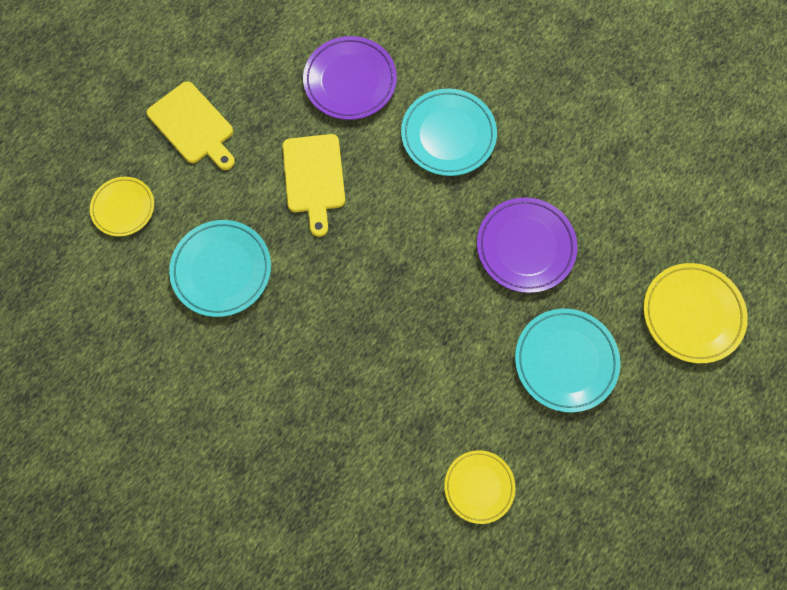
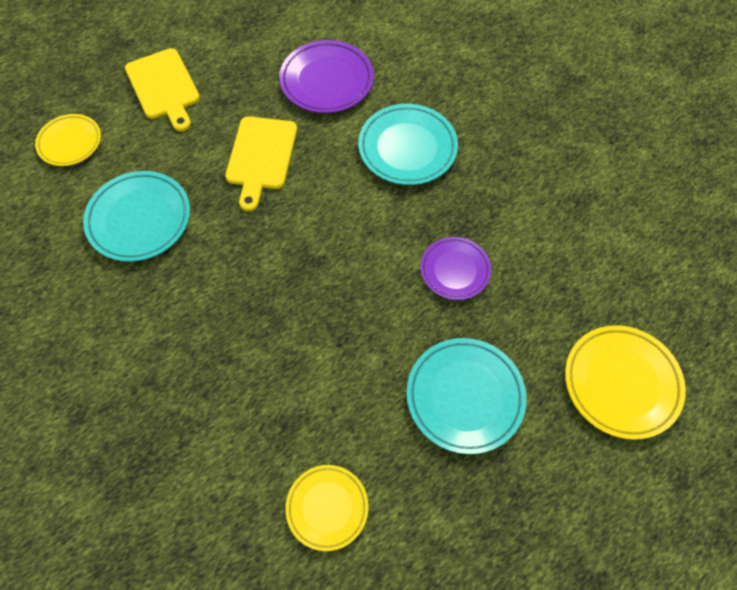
camera: 15 degrees right, 10 degrees down
(525, 247) = (455, 270): purple plate -> purple plate, size x0.65

